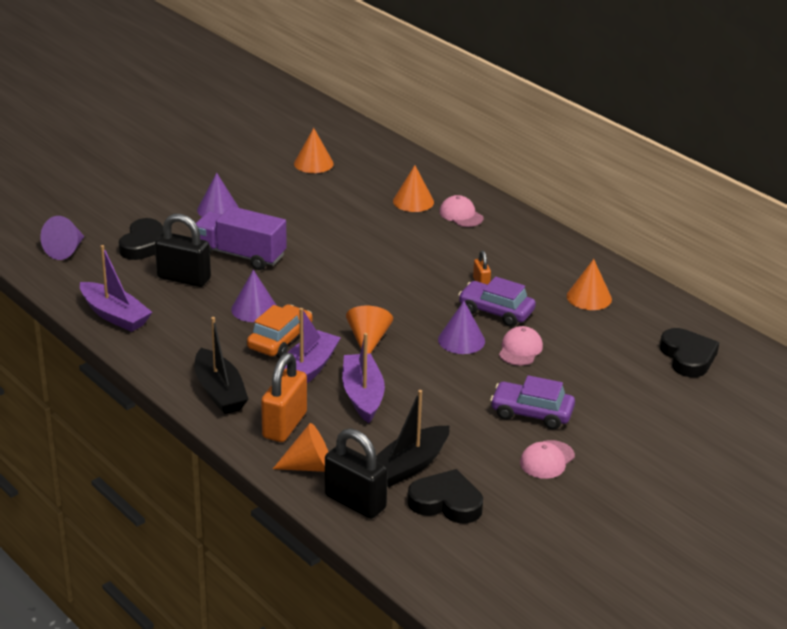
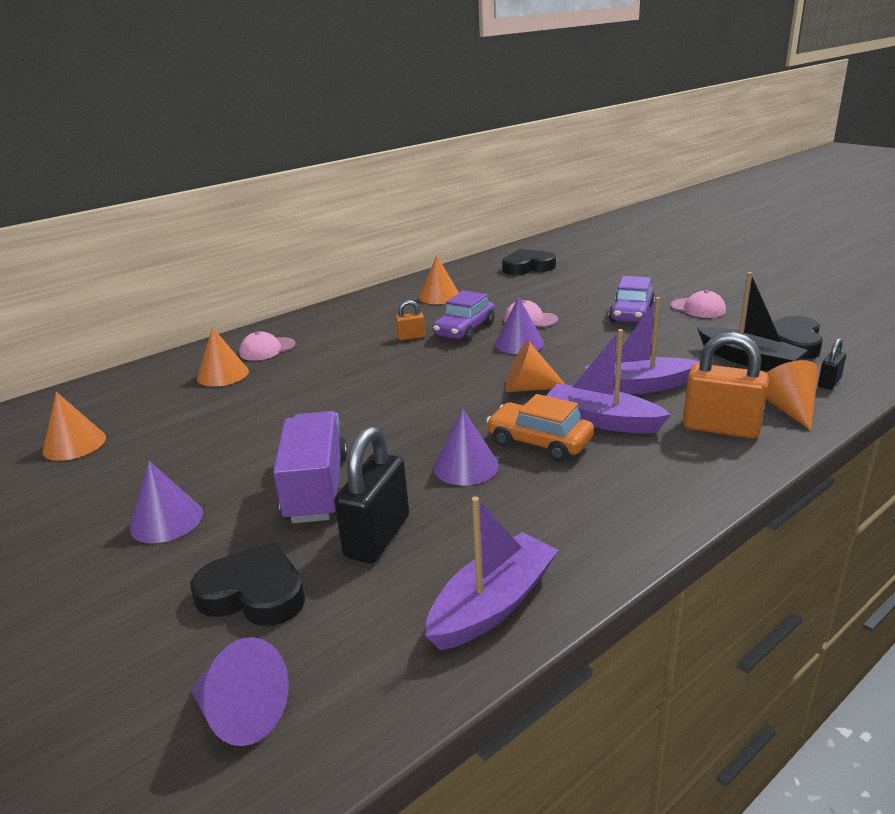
camera: 85 degrees left, 5 degrees down
(220, 392) = (673, 478): black boat -> none
(240, 255) = (317, 488): purple truck -> purple truck turned 150 degrees clockwise
(355, 502) = (829, 382): black padlock -> black padlock, size x0.50

